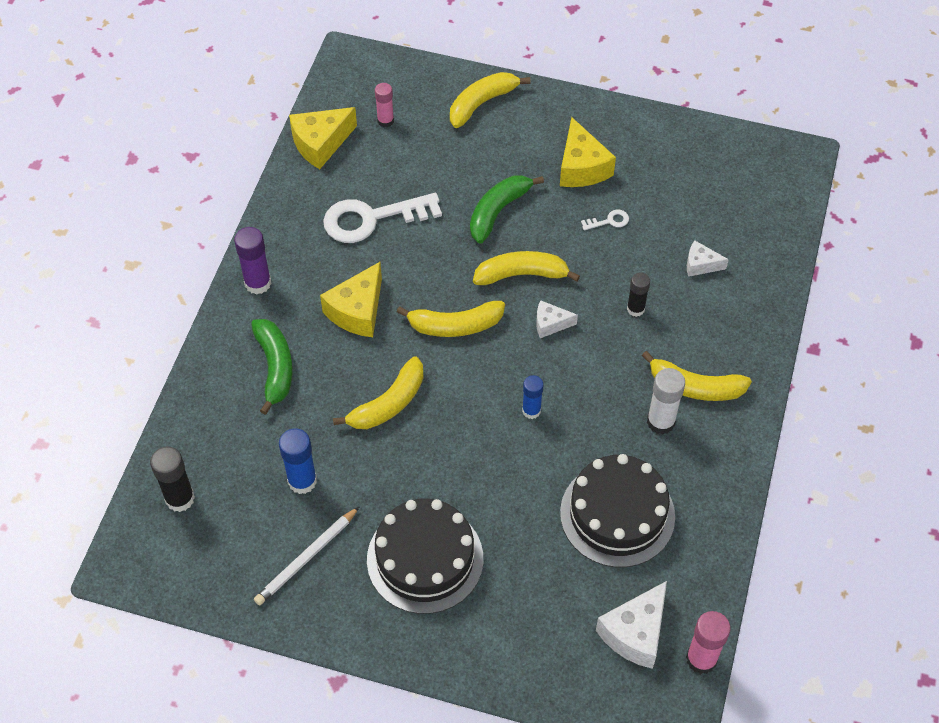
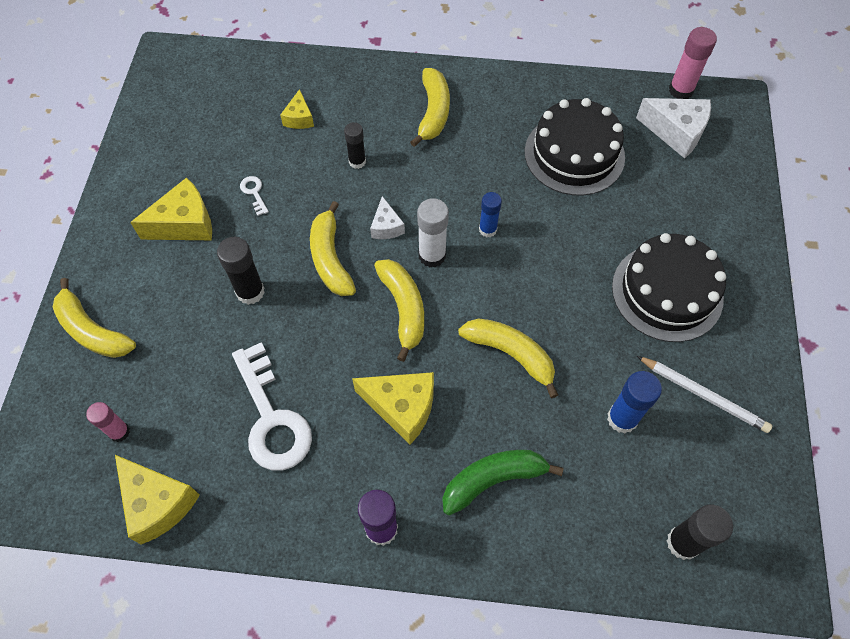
camera: 100 degrees left, 5 degrees up
(497, 211) = (250, 292): green banana -> black glue stick
(660, 422) = (475, 133): white glue stick -> white glue stick (432, 255)
(700, 265) = (299, 118): white cheese -> yellow cheese

